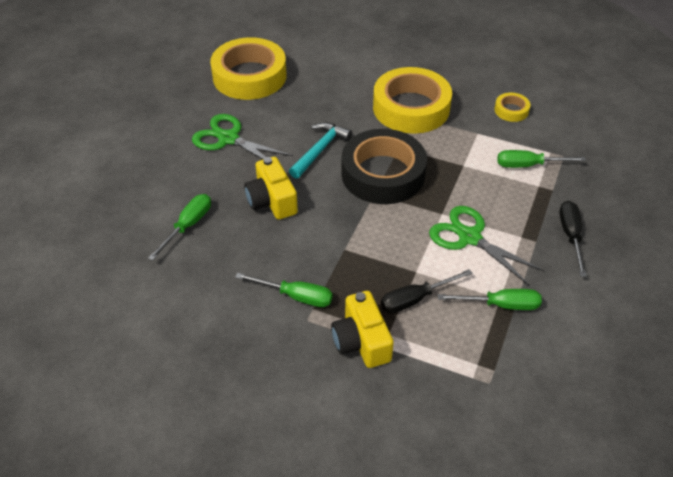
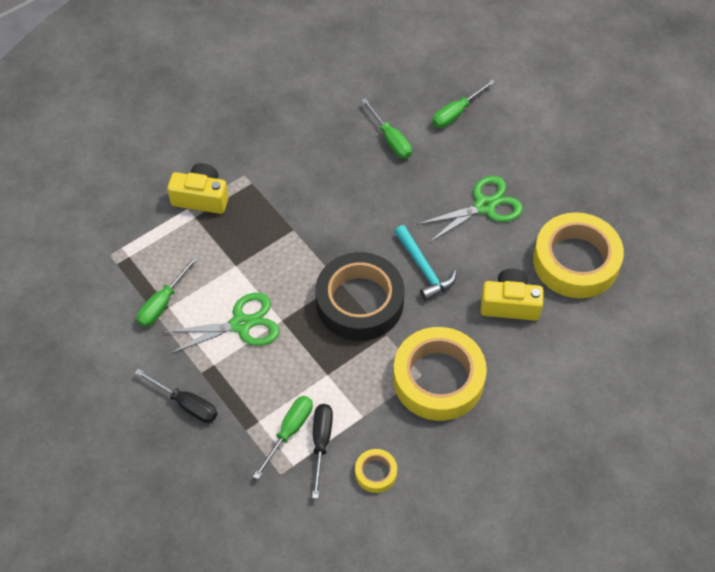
camera: 120 degrees right, 10 degrees up
(272, 201) = (381, 205): yellow camera -> yellow camera (510, 304)
(295, 296) = (270, 177): green screwdriver -> green screwdriver (456, 113)
(415, 299) = (211, 250): black screwdriver -> black screwdriver (321, 443)

